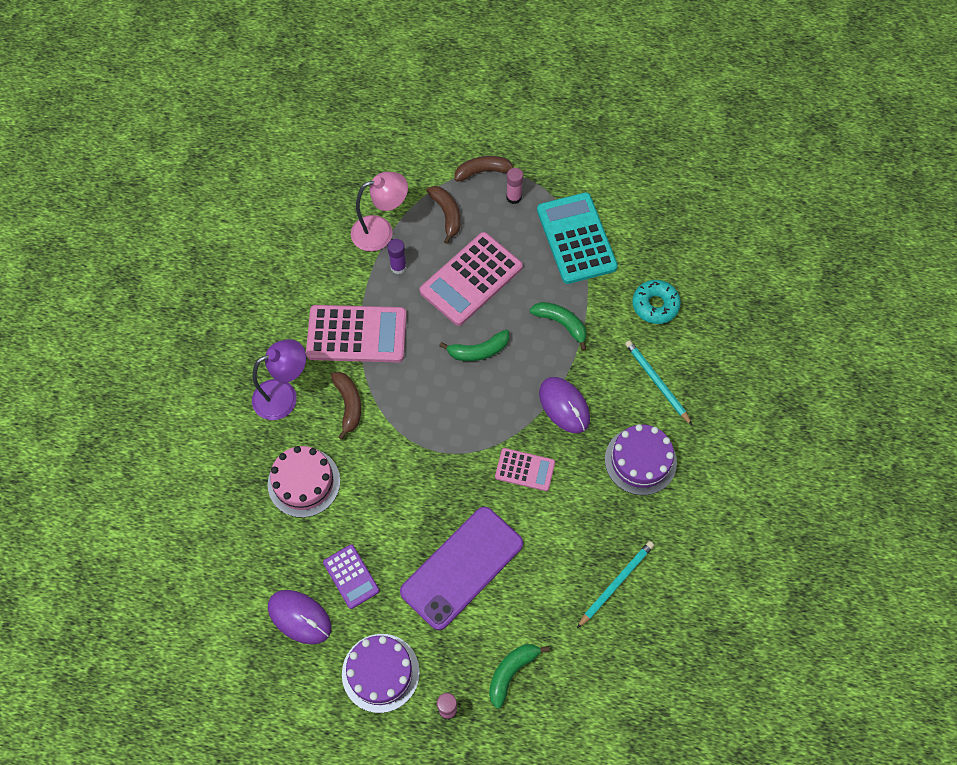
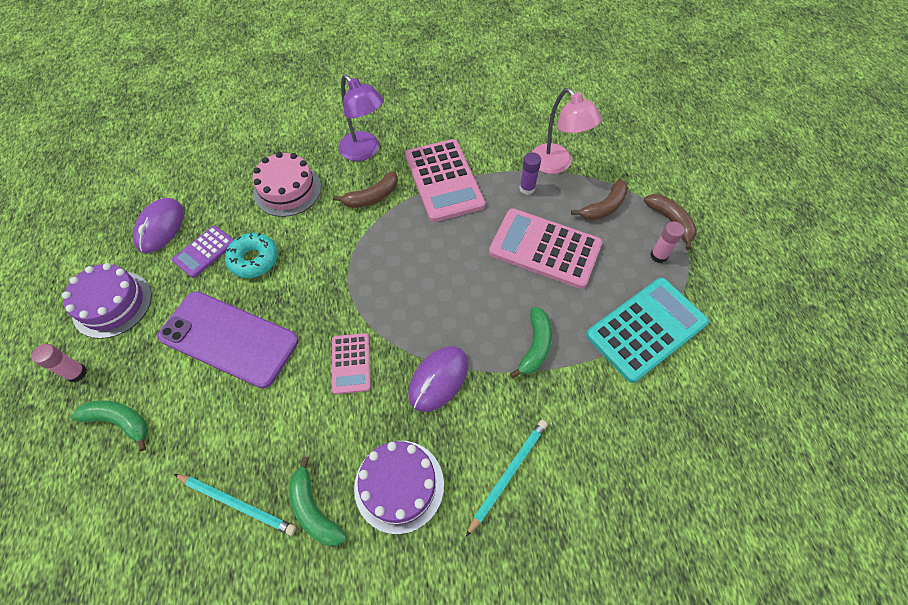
camera: 70 degrees right, 5 degrees down
(478, 351) = (469, 279): green banana -> green banana (314, 510)
(655, 305) = (609, 441): turquoise donut -> turquoise donut (254, 259)

